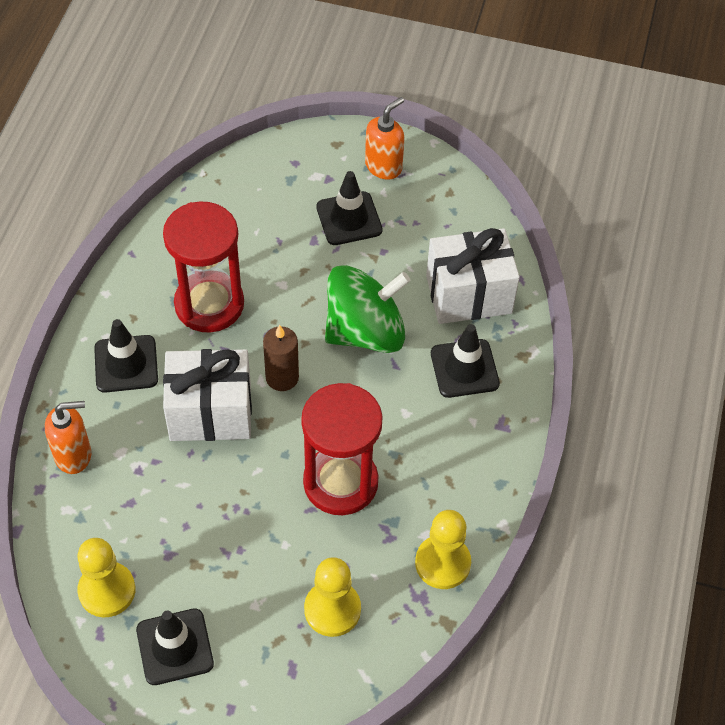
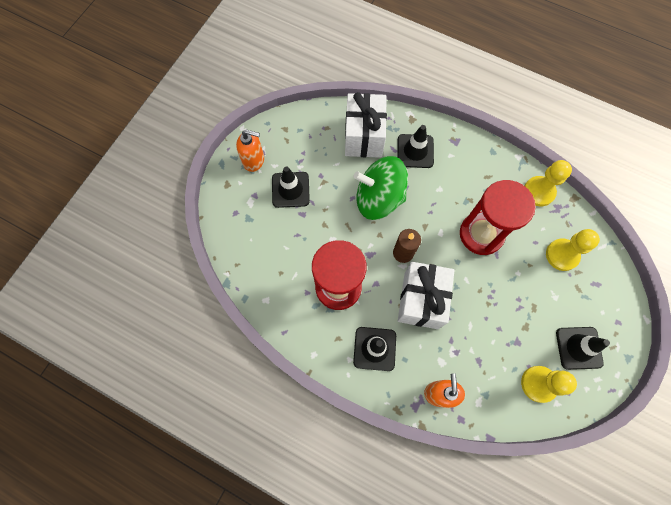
camera: 75 degrees left, 15 degrees up
(365, 332) = (378, 198): green spinning top -> green spinning top turned 75 degrees counterclockwise
(383, 166) = (254, 160): orange soap dispenser -> orange soap dispenser turned 135 degrees clockwise

